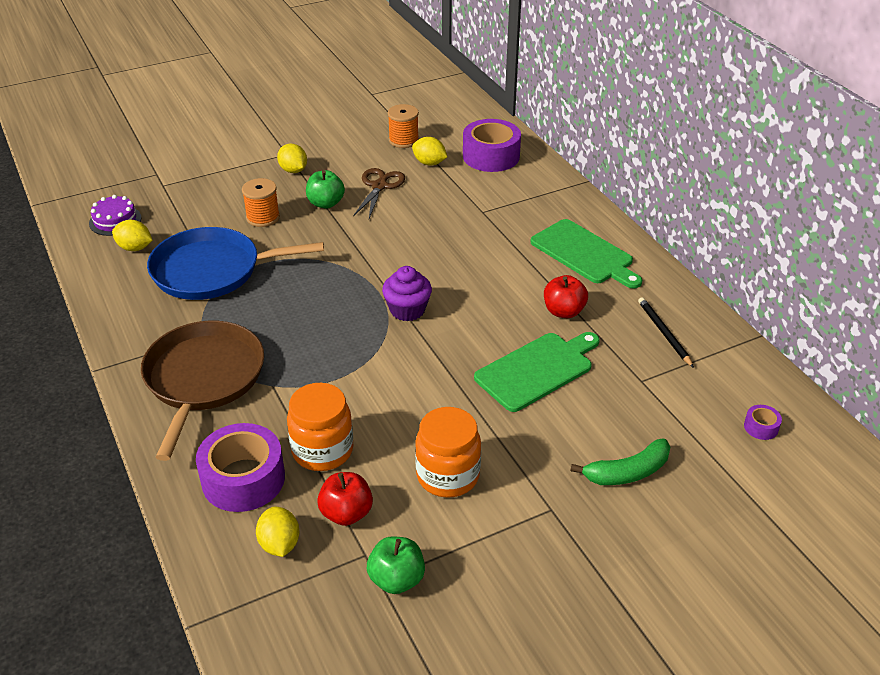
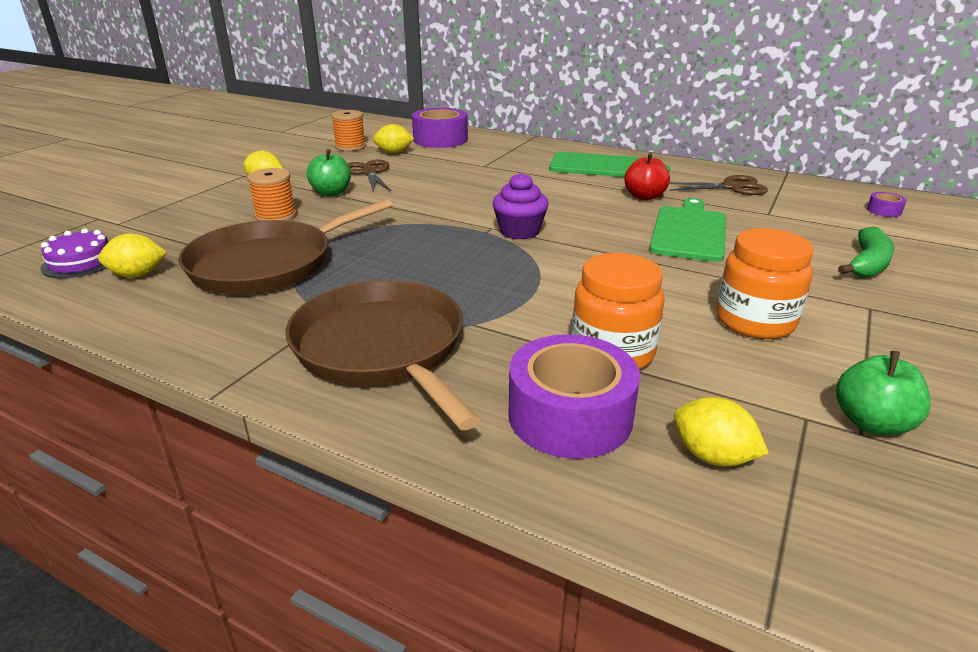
camera: 35 degrees left, 10 degrees down
(212, 270) = (268, 264): blue pan -> brown pan
(346, 513) = (726, 392): red apple -> none
(664, 333) = (731, 187): black pencil -> brown scissors

